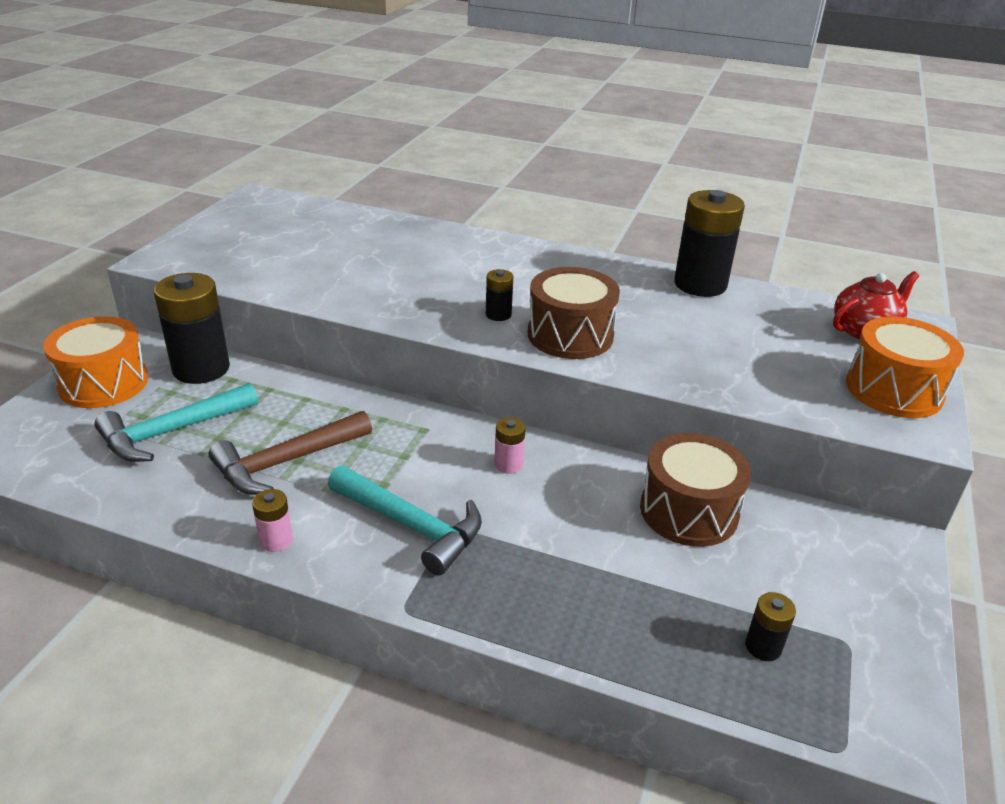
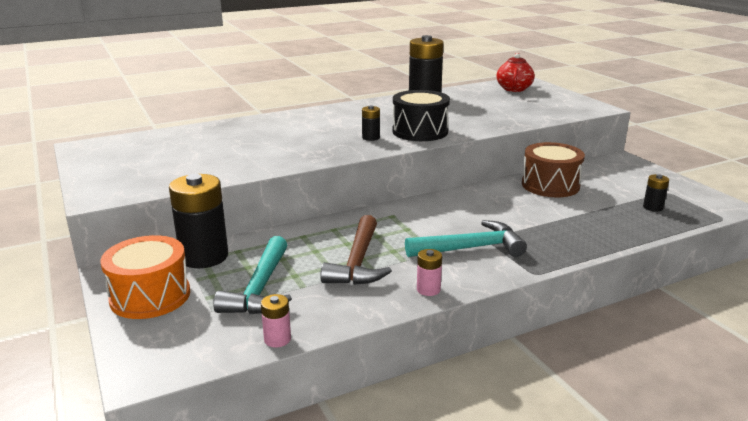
camera: 45 degrees left, 10 degrees down
(508, 464) = (457, 207): pink battery -> pink battery (277, 339)
(570, 335) = (420, 131): brown drum -> black drum
(893, 390) = (563, 101): orange drum -> none

